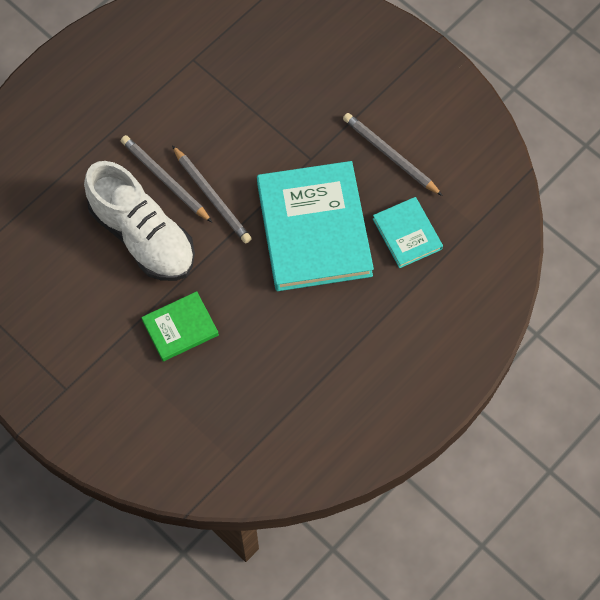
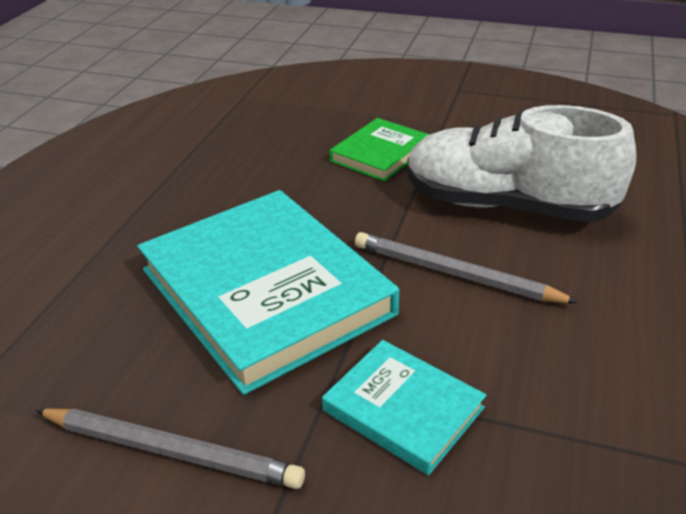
camera: 155 degrees right, 30 degrees down
(165, 180) = (542, 268): grey pencil -> none
(407, 234) = (98, 339): turquoise book -> turquoise book (403, 409)

